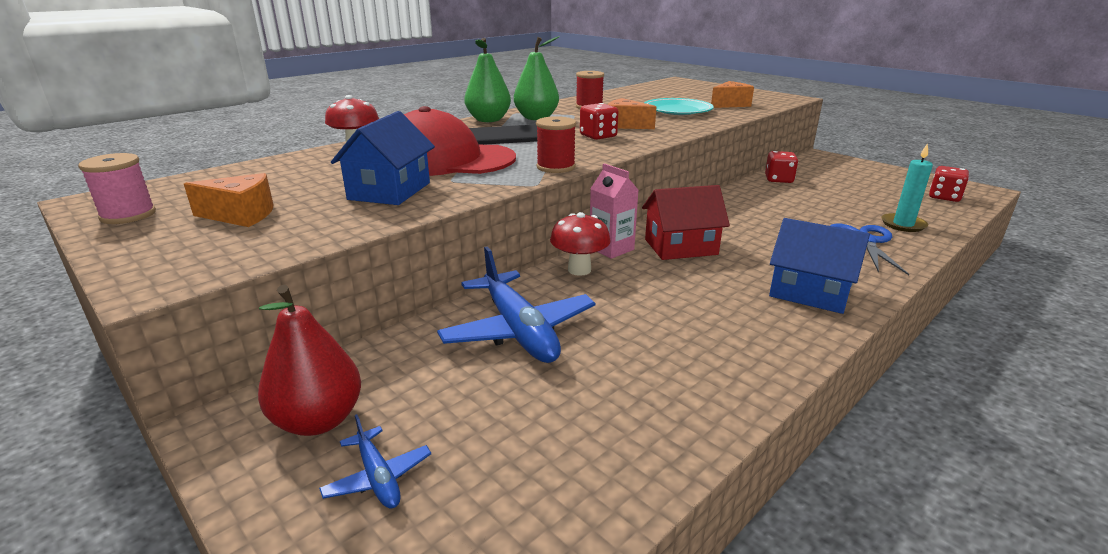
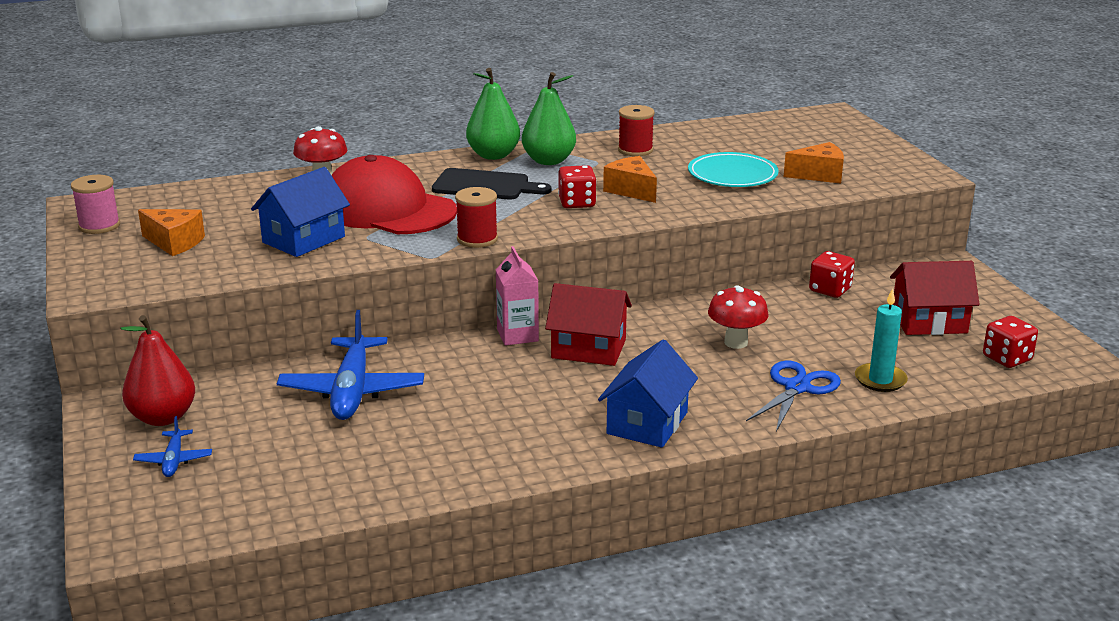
camera: 25 degrees right, 0 degrees up
(579, 270) = (462, 350): red mushroom -> red mushroom (736, 342)
(809, 292) = (647, 423): blue house -> blue house turned 60 degrees clockwise
(865, 186) = (929, 321): none -> red house

